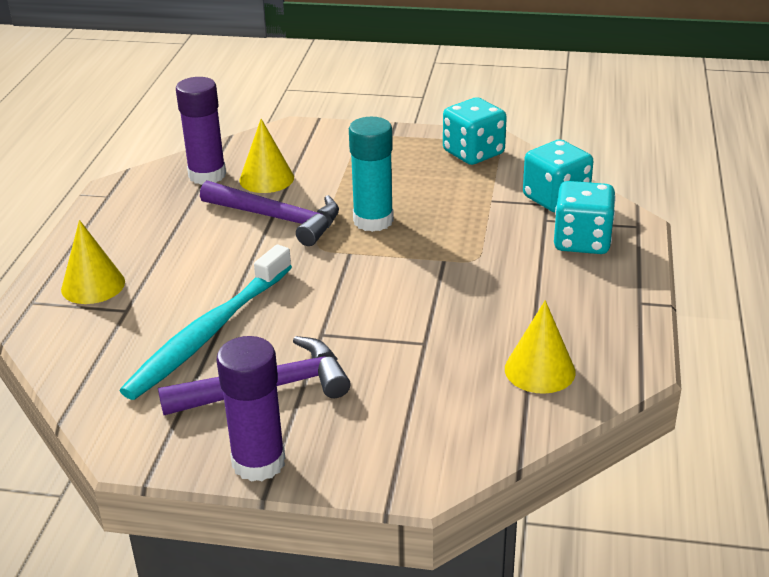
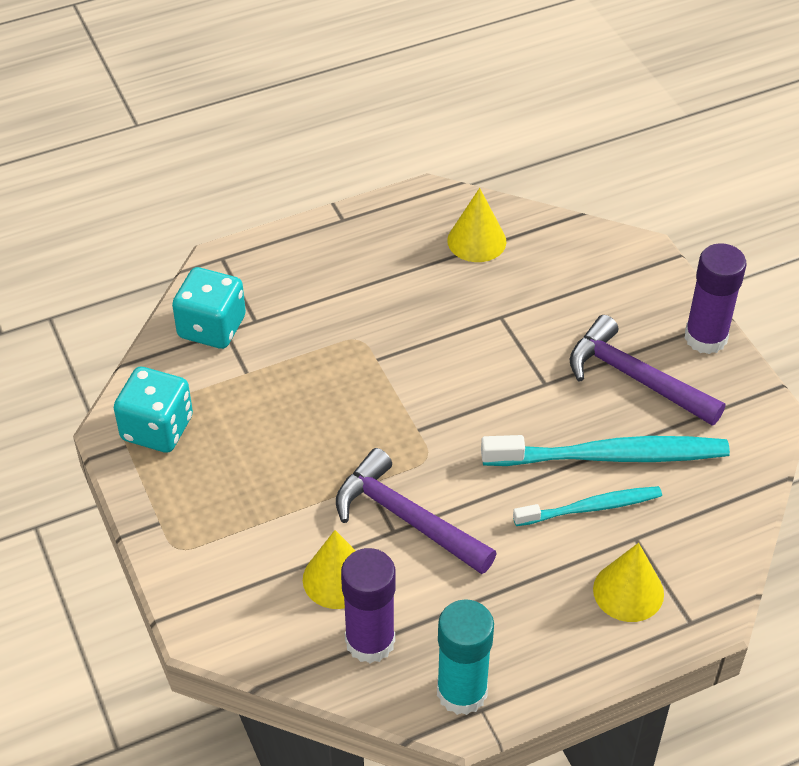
camera: 125 degrees left, 15 degrees up
(178, 300) = (590, 508): none -> turquoise toothbrush
(278, 219) = (405, 518): purple hammer -> purple hammer turned 45 degrees counterclockwise
(373, 220) = (351, 441): turquoise glue stick -> turquoise glue stick (462, 692)
(582, 241) = (276, 282): turquoise dice -> none

